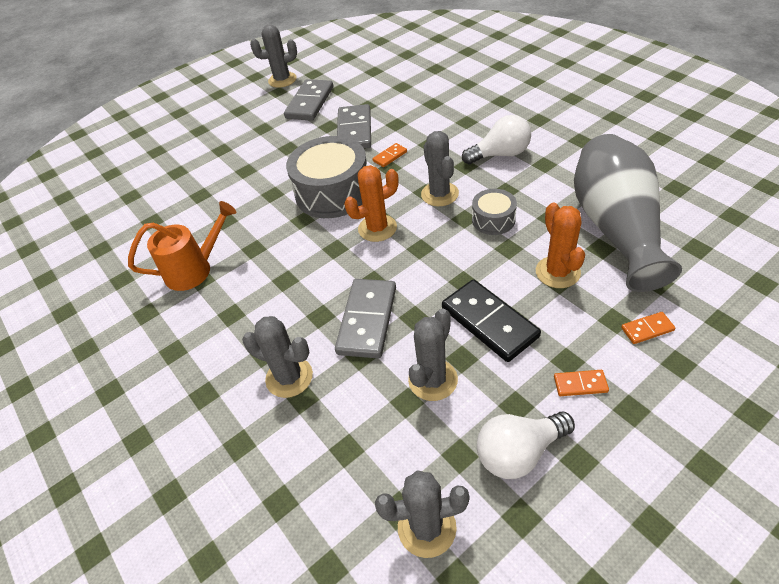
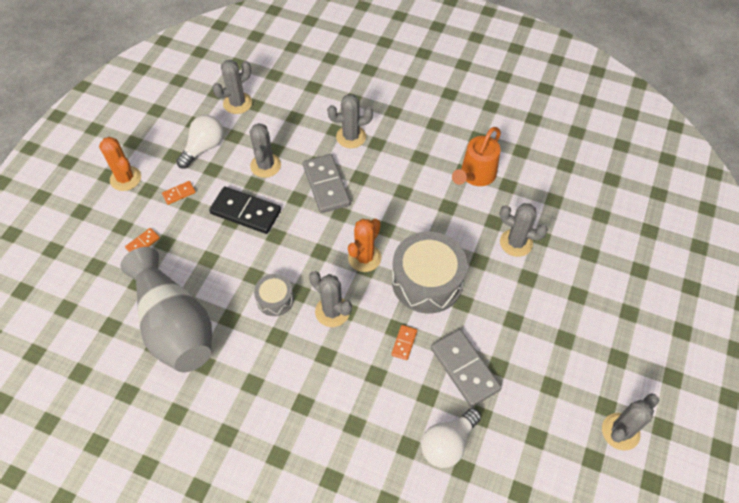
camera: 145 degrees right, 10 degrees up
(226, 197) = (516, 243): none -> grey cactus
(310, 103) = (549, 398): grey domino -> none
(500, 154) = (298, 383): white light bulb -> white light bulb (448, 443)
(557, 272) = (210, 266): orange cactus -> orange cactus (125, 178)

